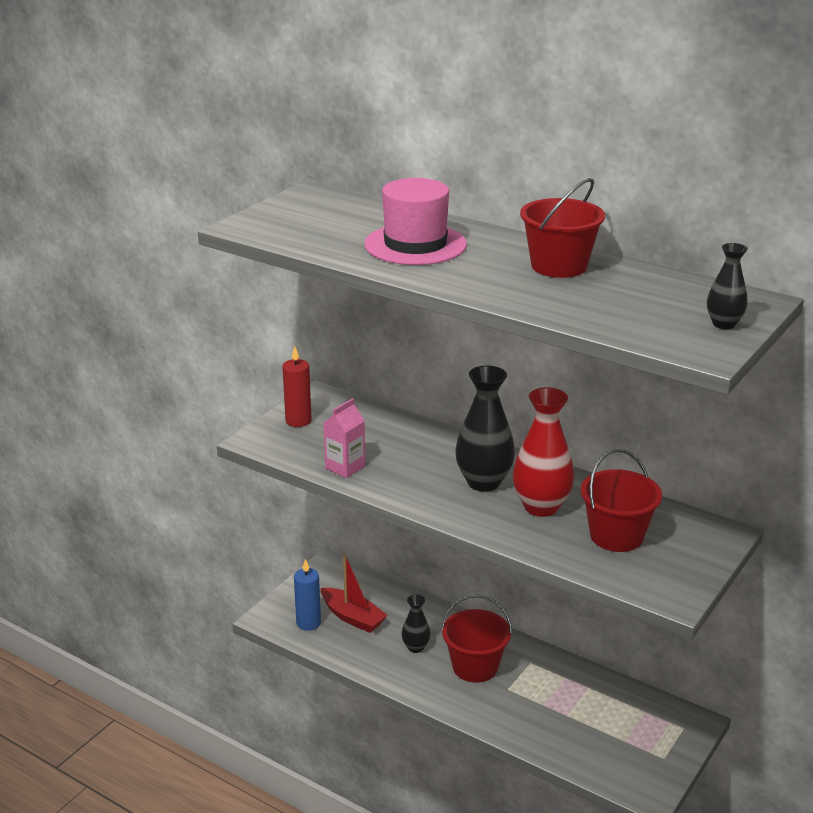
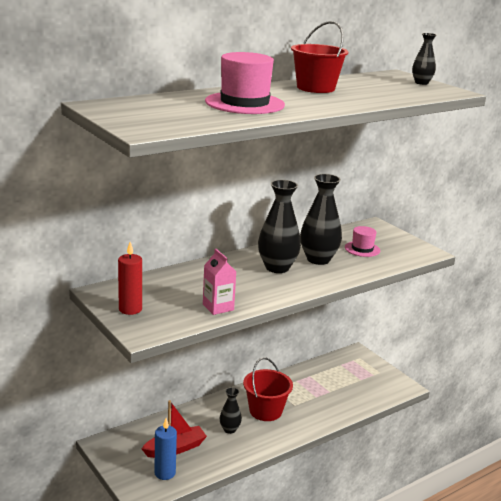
camera: 70 degrees left, 5 degrees down
(541, 507) = (318, 259): red vase -> black vase
(616, 536) = (362, 249): red bucket -> pink hat

